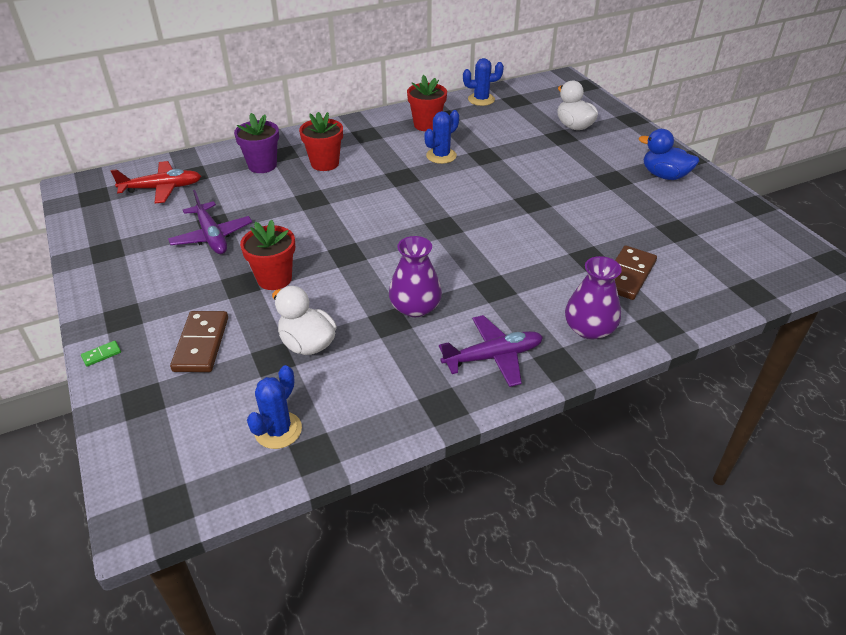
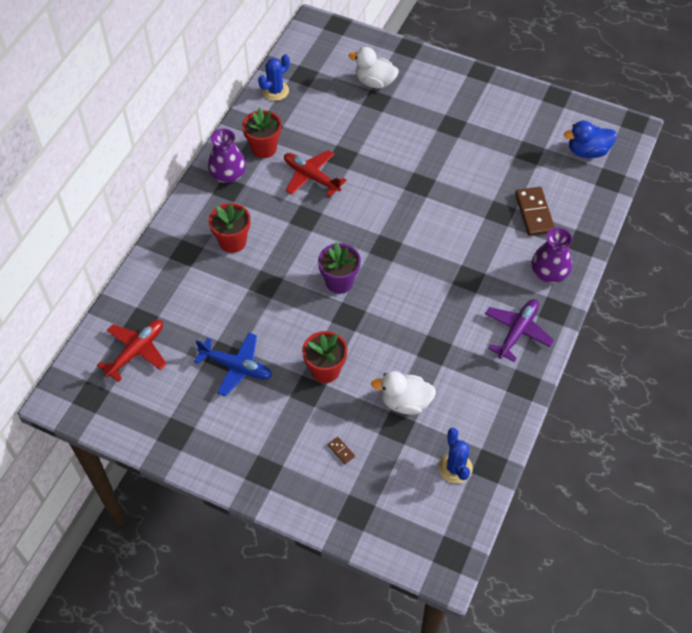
camera: 40 degrees left, 15 degrees up
(101, 355) = (289, 506): green domino -> none
(201, 344) = (341, 451): brown domino -> brown domino, size x0.43
(212, 236) = (236, 367): purple plane -> blue plane
(262, 165) = (186, 276): purple flower pot -> purple flower pot (339, 282)
(415, 307) = (438, 328): purple vase -> purple vase (228, 174)
(441, 156) = (311, 177): blue cactus -> red plane
(664, 175) = (480, 101): blue duck -> blue duck (587, 151)

